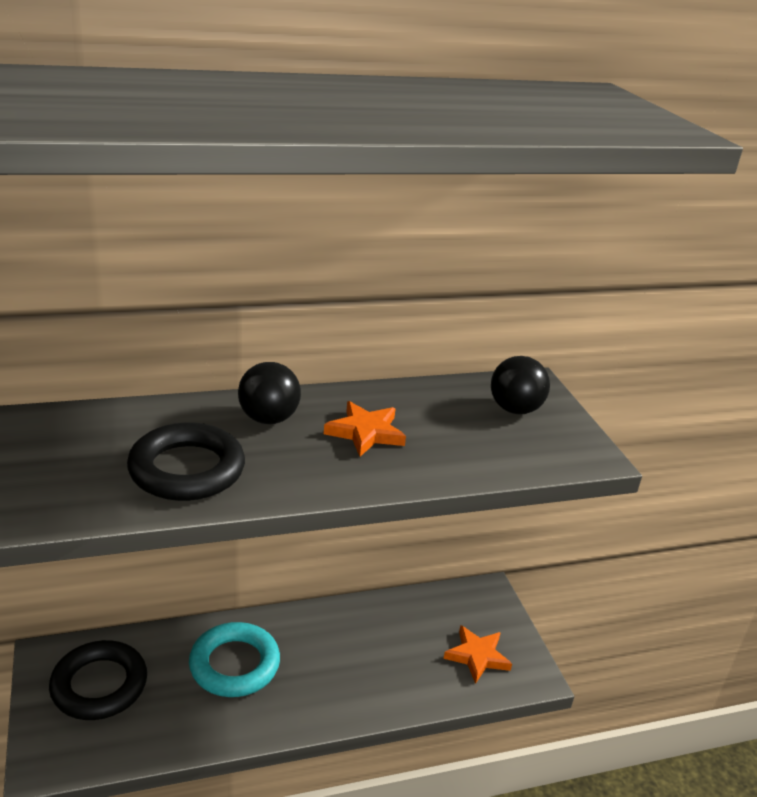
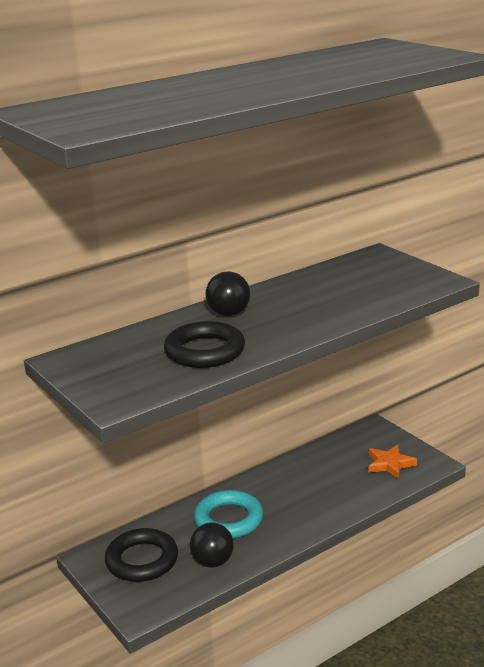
camera: 15 degrees left, 5 degrees down
(365, 432) = (297, 304): orange star -> none
(515, 409) = (378, 269): black ball -> black ball (212, 562)

